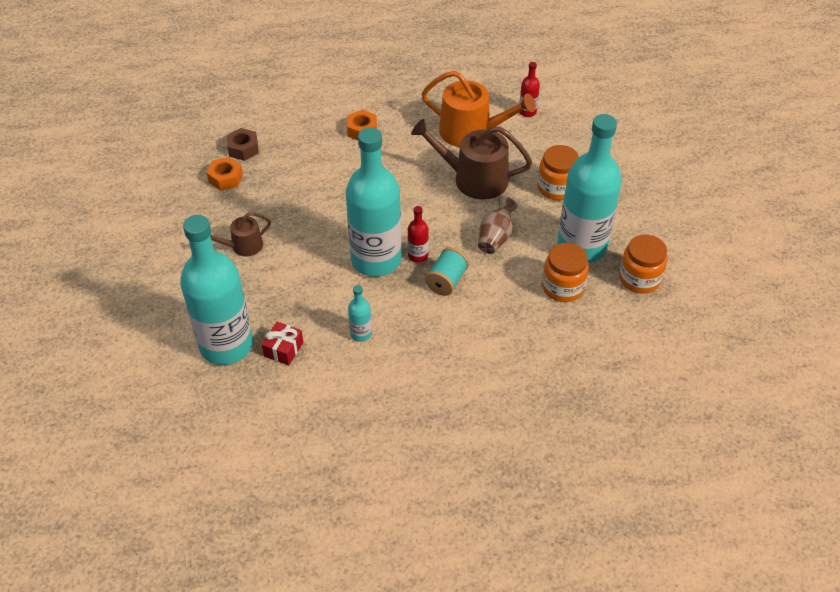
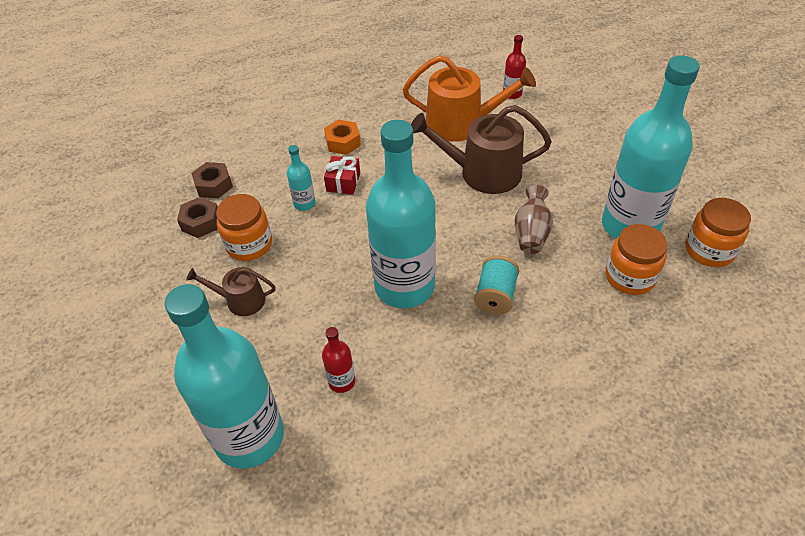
camera: 10 degrees left, 0 degrees up
(225, 178) = (201, 222): orange nut -> brown nut
(243, 246) = (240, 300): brown watering can -> brown watering can turned 45 degrees clockwise
(283, 349) = (325, 426): red gift -> red gift (343, 182)
(361, 334) = (416, 384): turquoise bottle -> turquoise bottle (304, 204)
(418, 255) = (451, 271): red bottle -> red bottle (342, 381)
(556, 188) = (575, 166): orange jar -> orange jar (249, 244)

